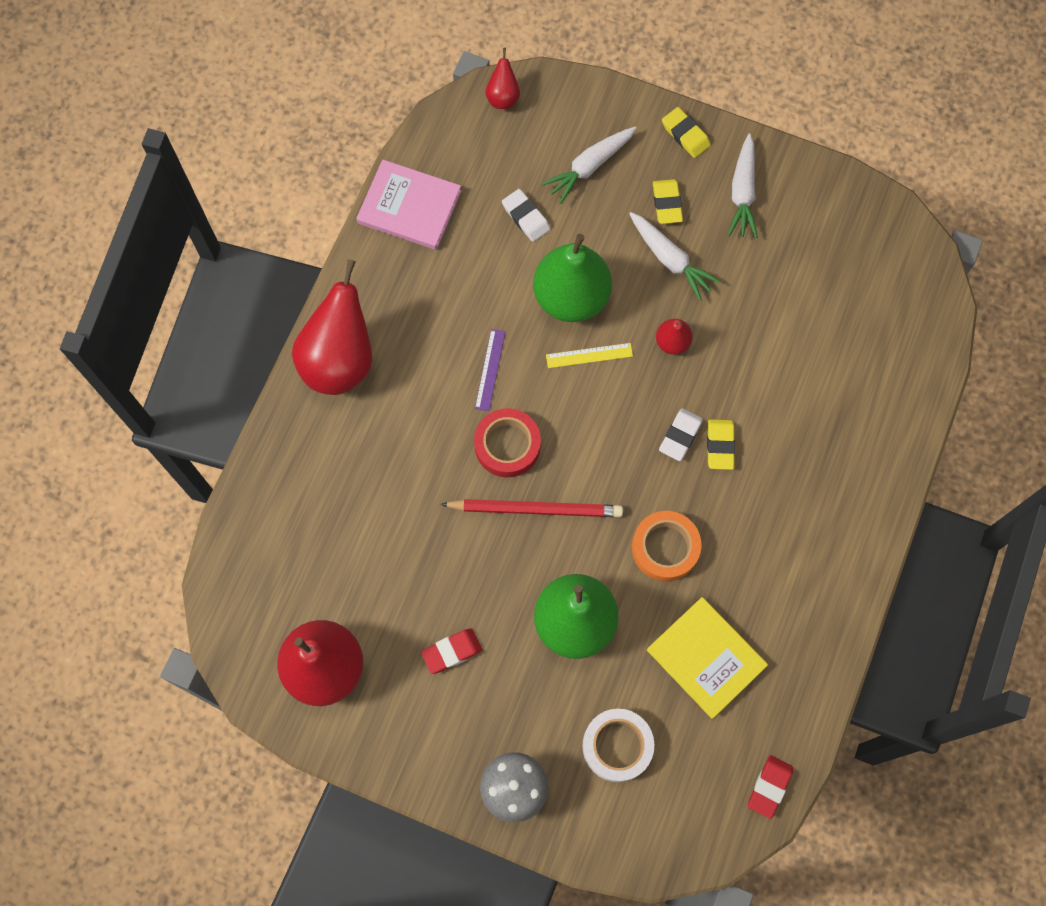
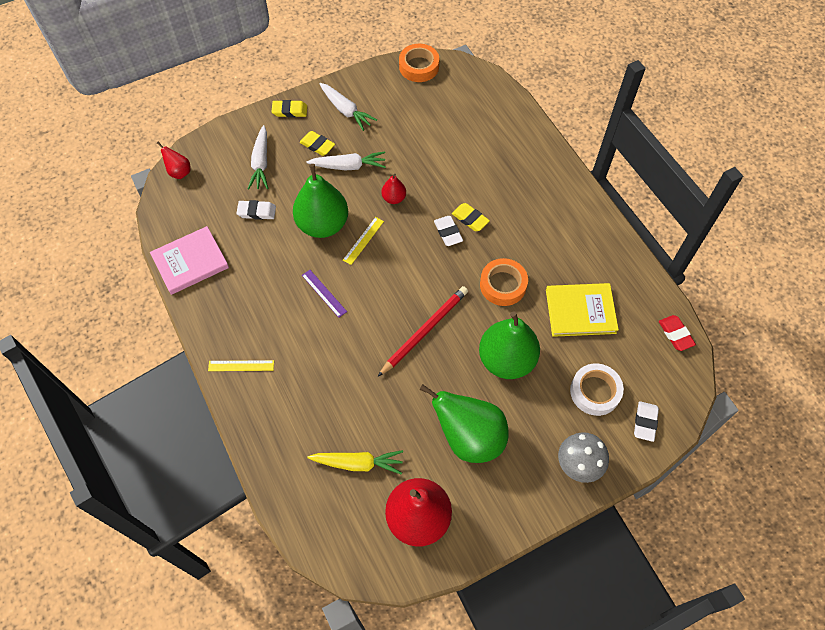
camera: 50 degrees left, 10 degrees down
(332, 562) = (357, 463): none -> yellow carrot
(340, 360) = (241, 366): red pear -> yellow ruler
(452, 652) = (469, 437): red eraser -> green pear
(507, 445) = (375, 317): red tape -> none
(626, 827) = (645, 422): none -> white eraser
(883, 218) = (419, 67): none -> orange tape

